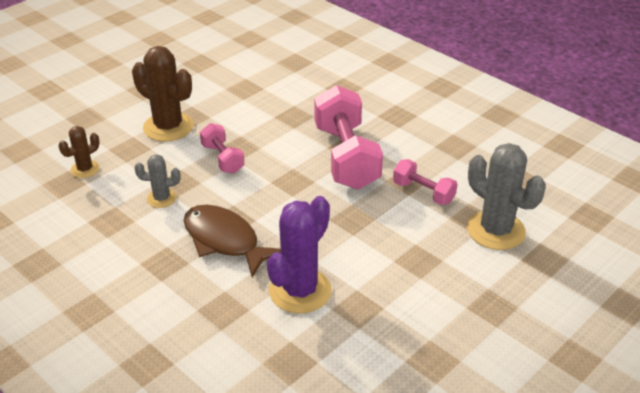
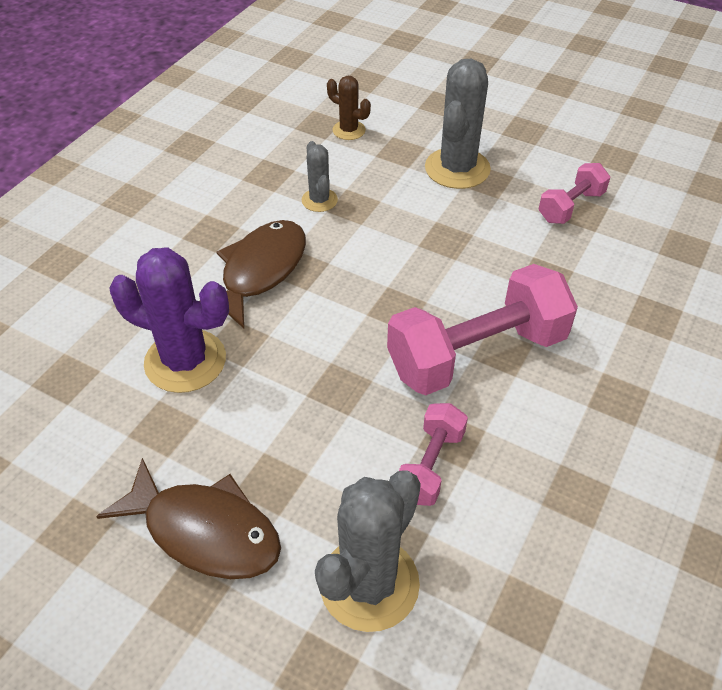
camera: 75 degrees right, 10 degrees up
(168, 127) = (457, 168): brown cactus -> grey cactus
(222, 159) = (416, 230): pink dumbbell -> pink dumbbell (571, 206)
(447, 295) = (205, 531): none -> brown fish

